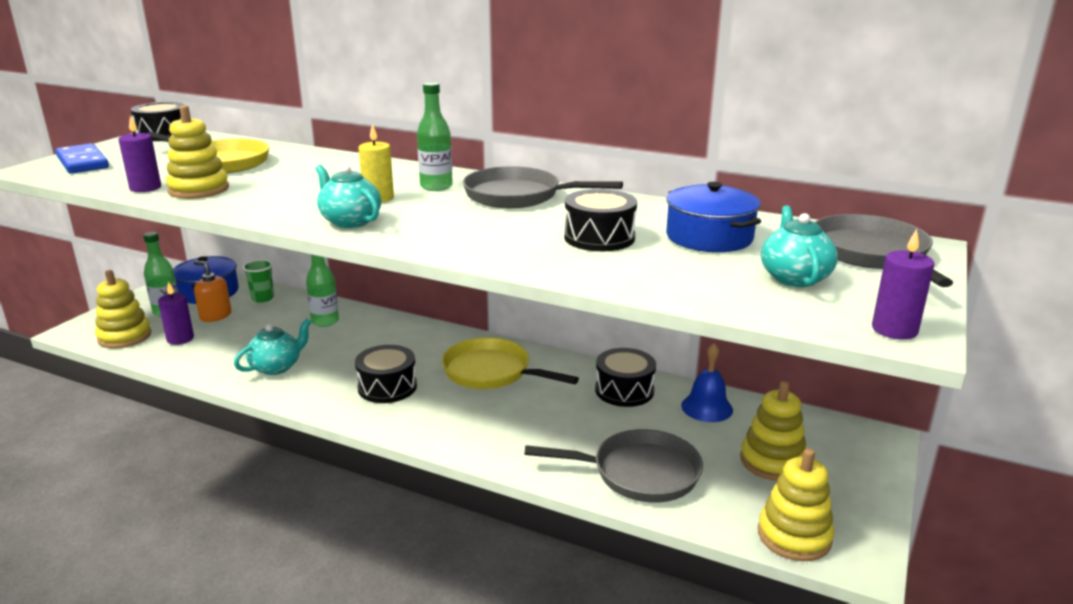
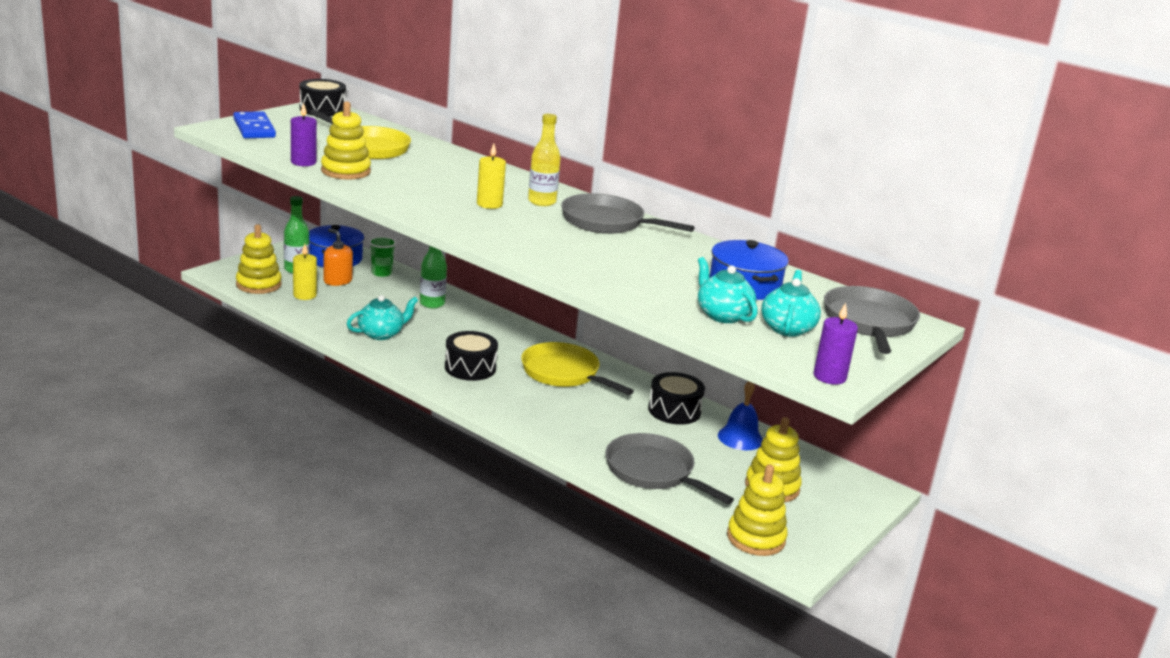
camera: 10 degrees right, 0 degrees up
(180, 339) = (304, 295): purple candle -> yellow candle
(350, 221) = (459, 221): turquoise teapot -> turquoise teapot (722, 315)
(436, 187) = (542, 202): green bottle -> yellow bottle
(599, 237) = (653, 270): black drum -> none
(638, 473) = (653, 472): grey pan -> grey pan turned 150 degrees counterclockwise

